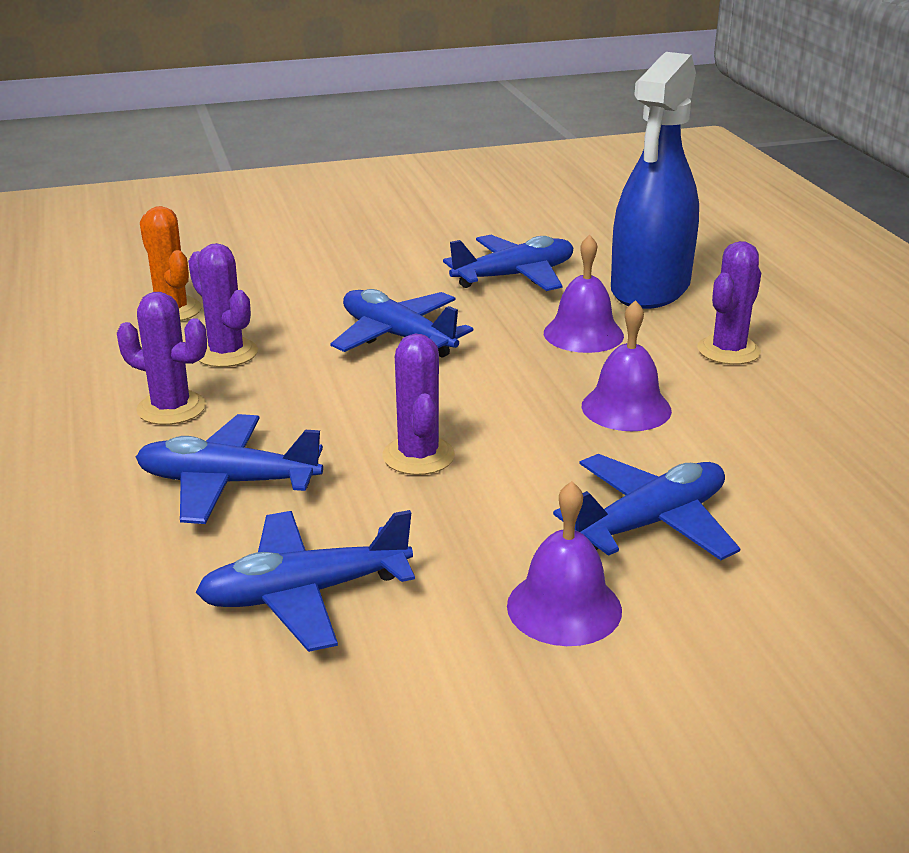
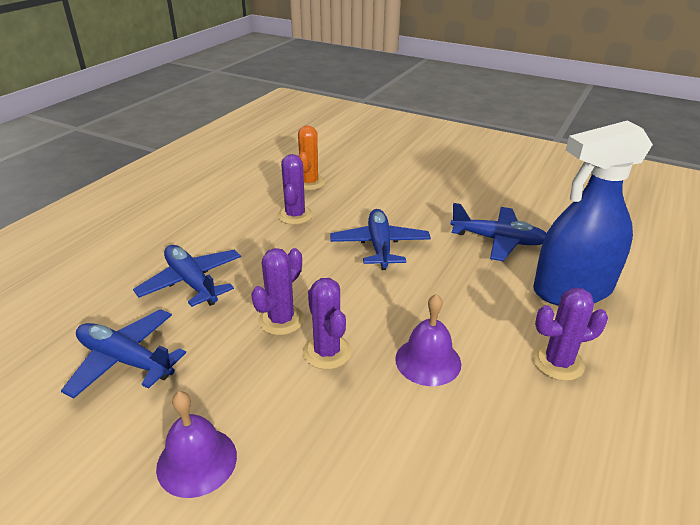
camera: 45 degrees right, 5 degrees up
(171, 408) = (232, 232): purple cactus -> purple cactus (327, 352)
(583, 334) = (480, 298): purple bell -> none
(650, 523) = (319, 446): blue plane -> none

